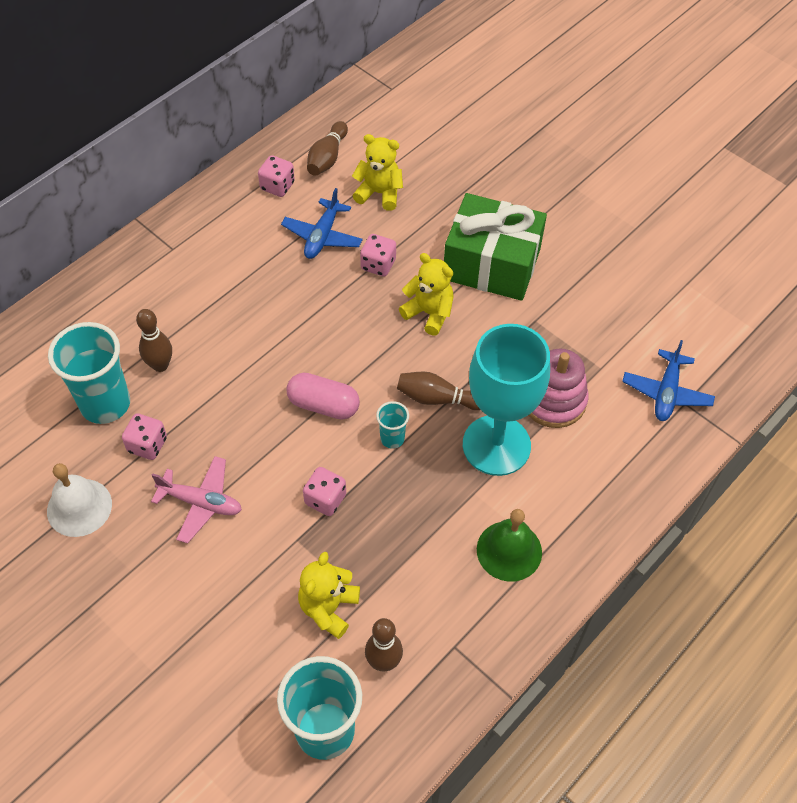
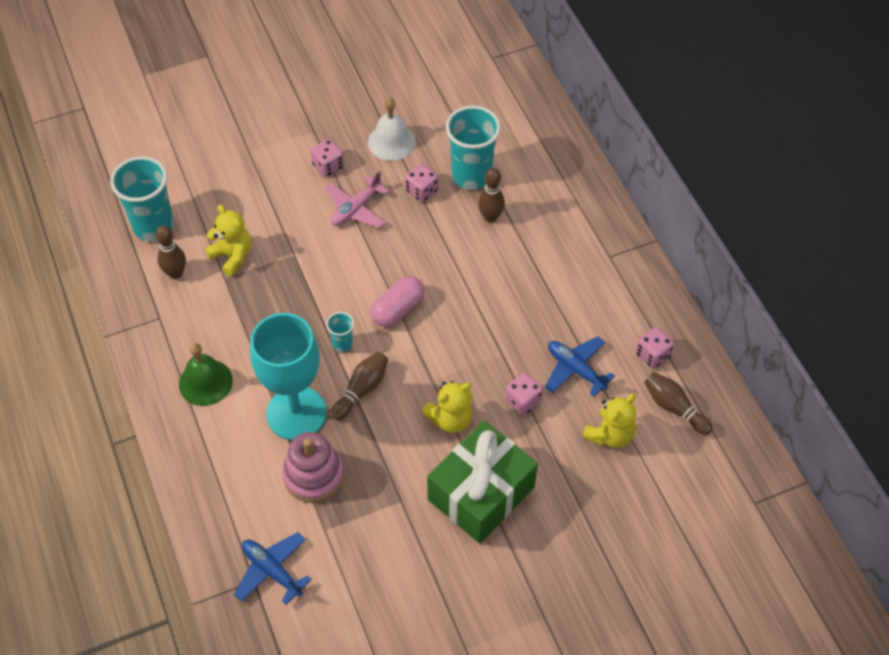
camera: 115 degrees right, 0 degrees up
(325, 499) = (315, 282): pink dice -> pink dice (328, 166)

